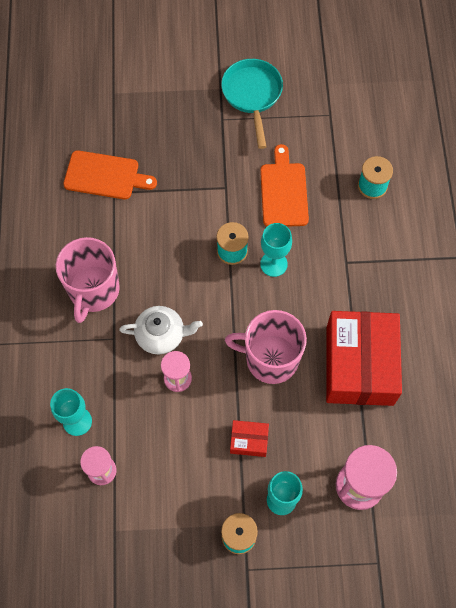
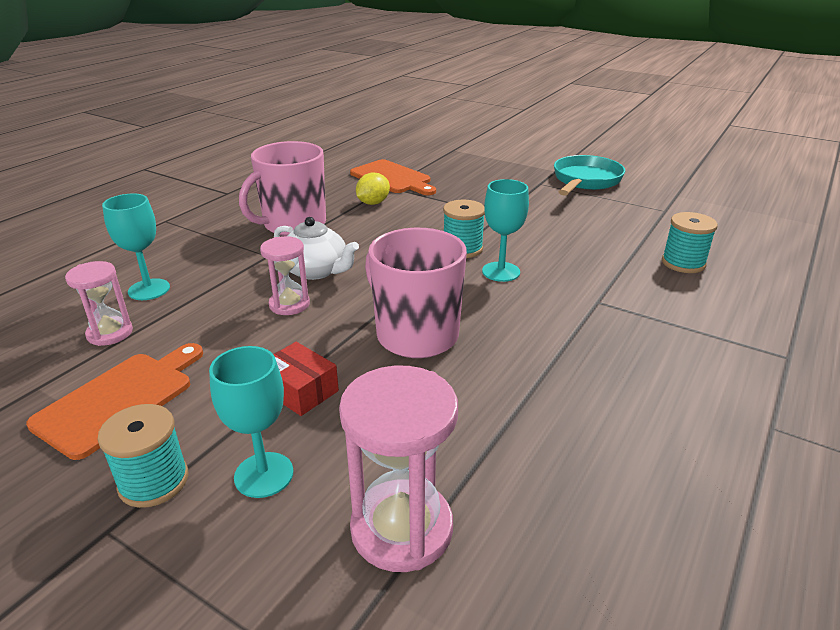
camera: 35 degrees right, 35 degrees down
(123, 225) = (373, 203): none -> yellow lemon
(284, 191) = (564, 234): orange cutting board -> orange cutting board (120, 399)
(359, 365) = (535, 391): red box -> none

